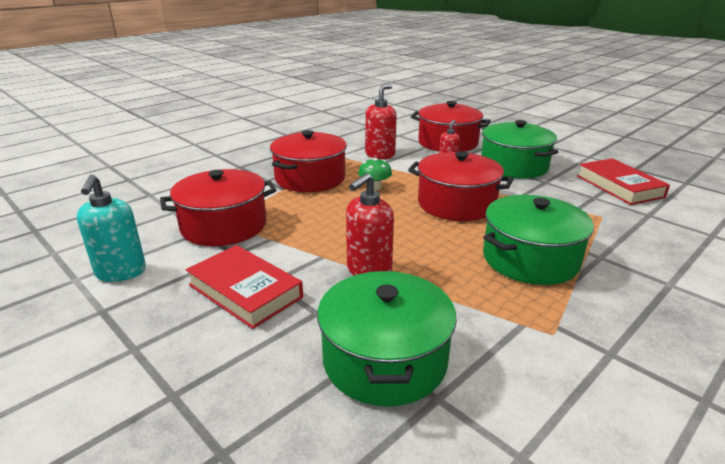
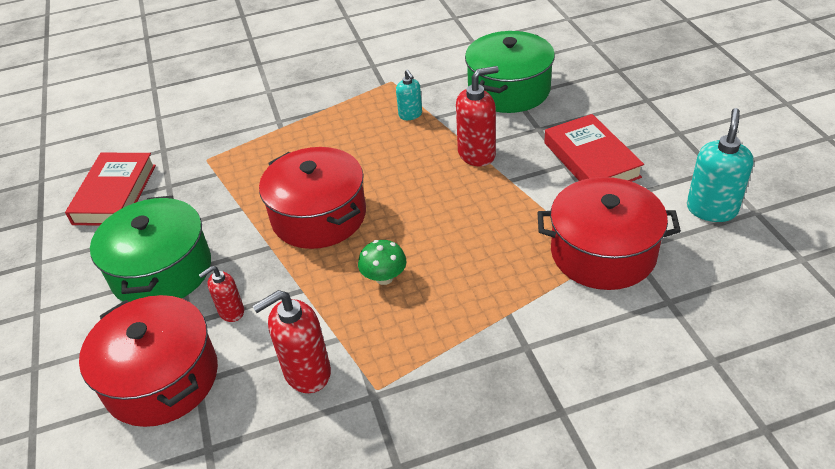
camera: 150 degrees left, 15 degrees up
(310, 178) = (459, 330): red pot -> none
(476, 294) = (410, 115): none -> turquoise soap dispenser
(530, 259) = (334, 132): green pot -> none

